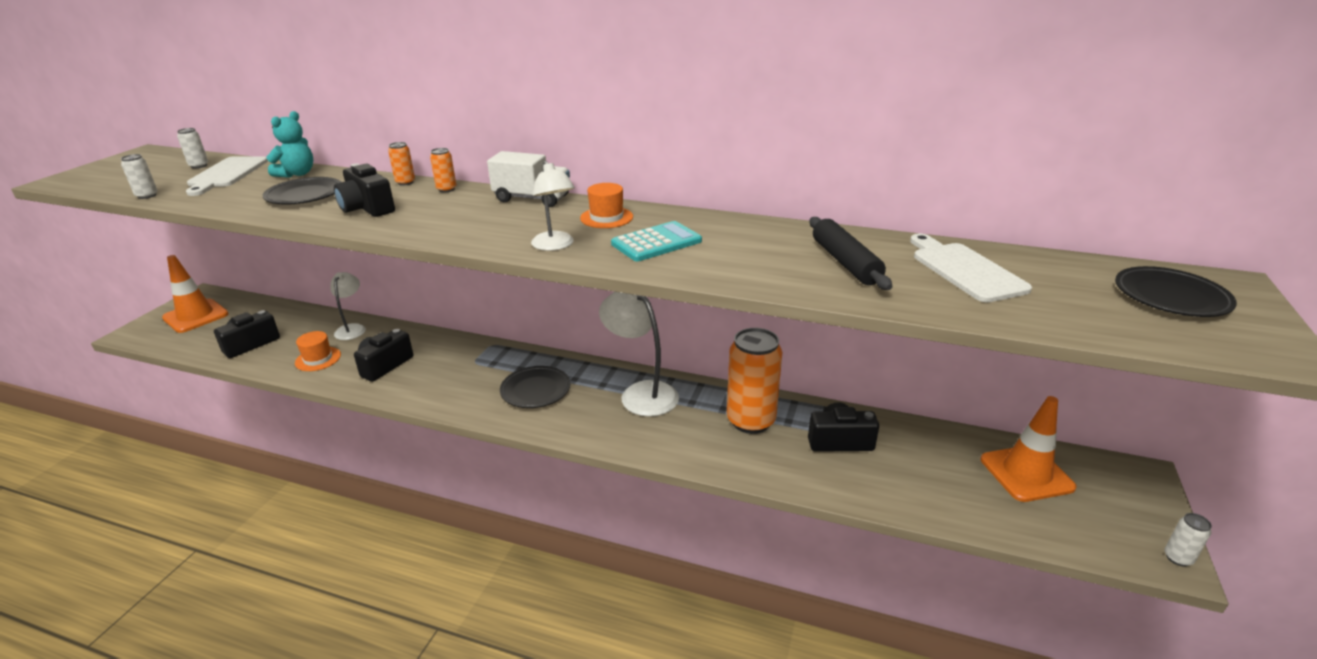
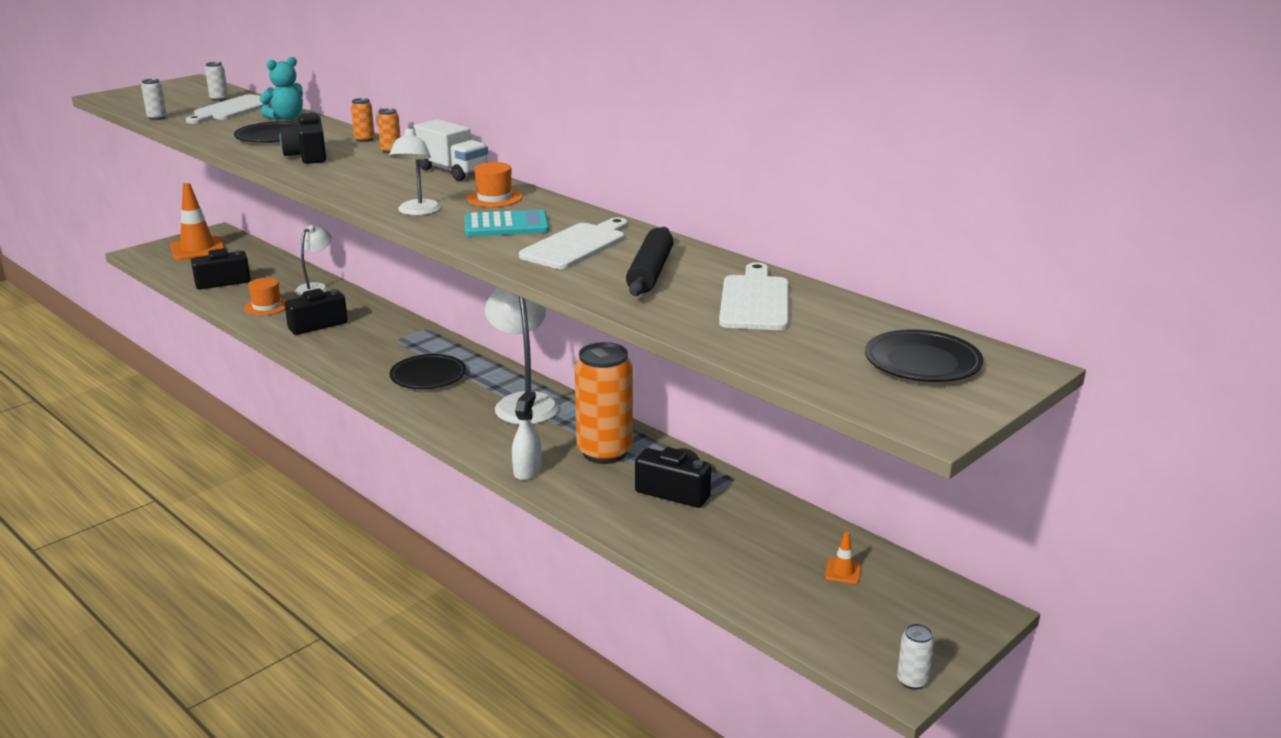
camera: 25 degrees right, 5 degrees down
(708, 460) = (527, 471): none -> white spray bottle
(745, 249) = (576, 245): none -> white cutting board
(1026, 473) = (843, 571): orange traffic cone -> orange traffic cone, size x0.42

